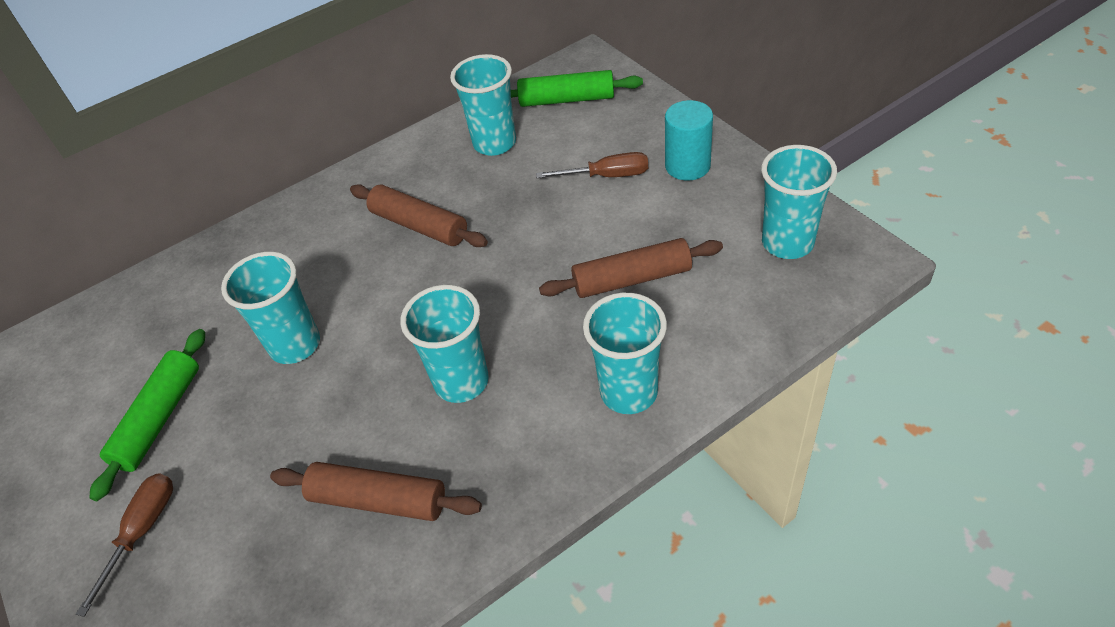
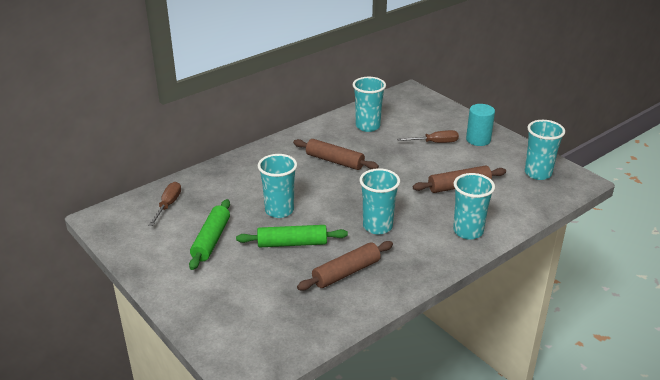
camera: 10 degrees left, 15 degrees down
(142, 531) = (219, 285): brown screwdriver -> brown screwdriver (168, 205)
(378, 500) = (346, 272): brown rolling pin -> brown rolling pin turned 45 degrees counterclockwise
(567, 99) = (404, 108): green rolling pin -> green rolling pin (292, 243)

